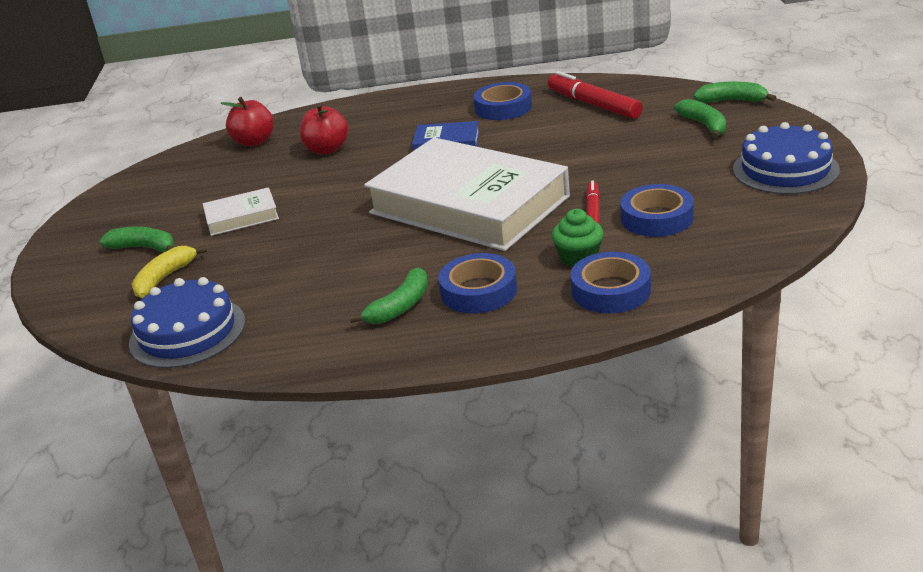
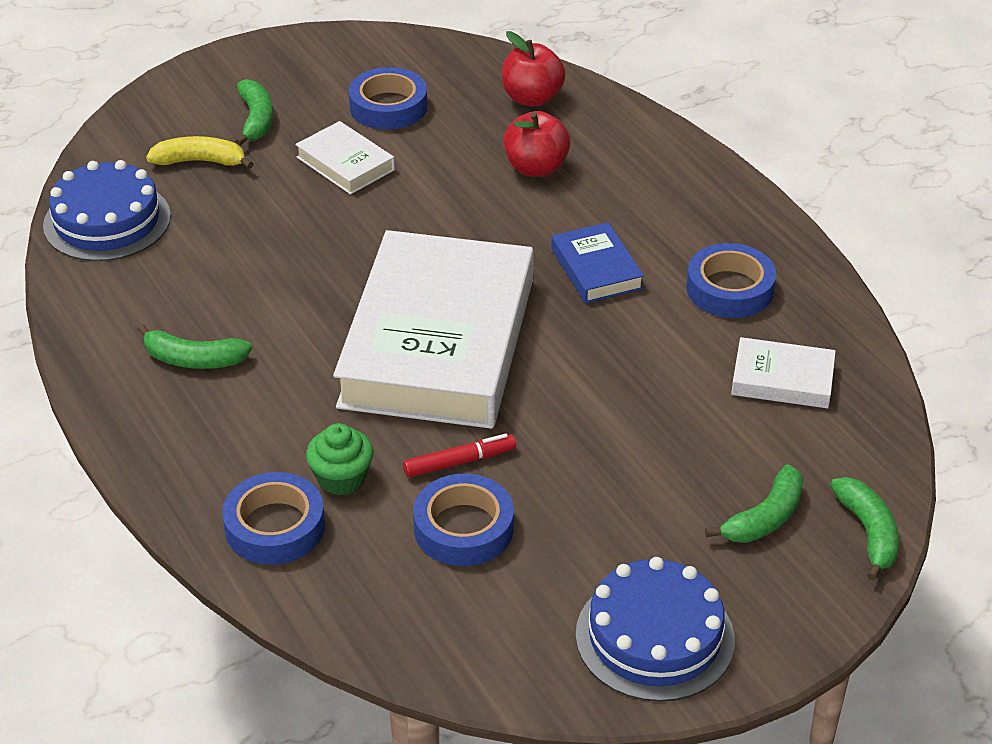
camera: 60 degrees right, 10 degrees up
(478, 291) = (242, 413): blue tape -> blue tape (388, 106)
(593, 104) = (782, 379): red marker -> white book

